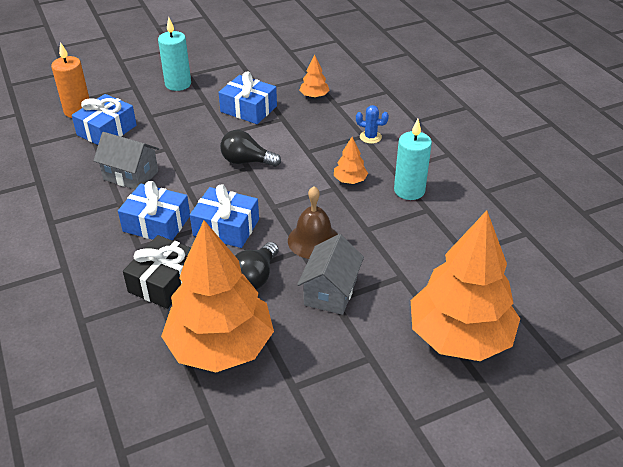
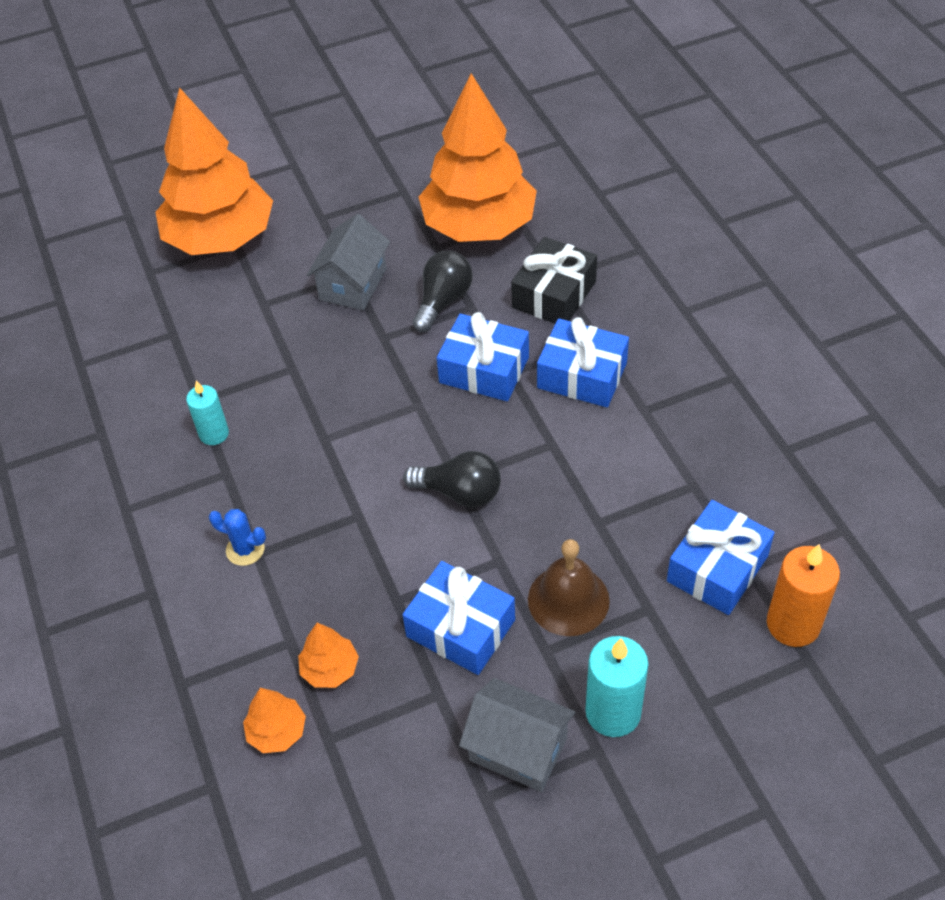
camera: 175 degrees left, 10 degrees up
(131, 175) = (643, 462): grey house -> grey house (518, 749)
(313, 240) = (366, 351): brown bell -> brown bell (568, 600)
(350, 180) = (299, 453): orange tree -> orange tree (277, 731)
(409, 190) = (214, 434): turquoise candle -> turquoise candle, size x0.64

